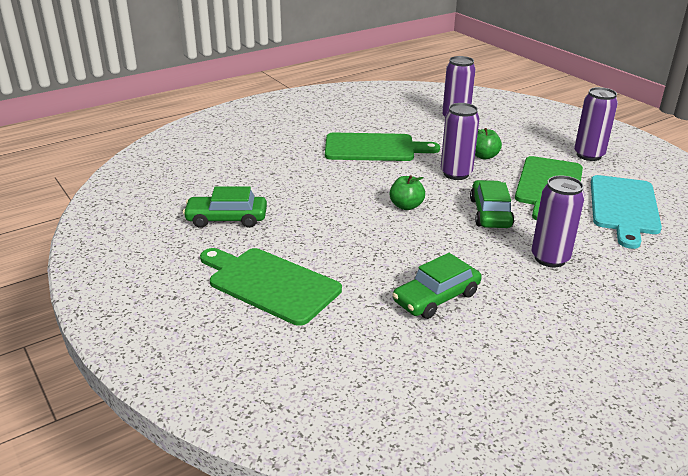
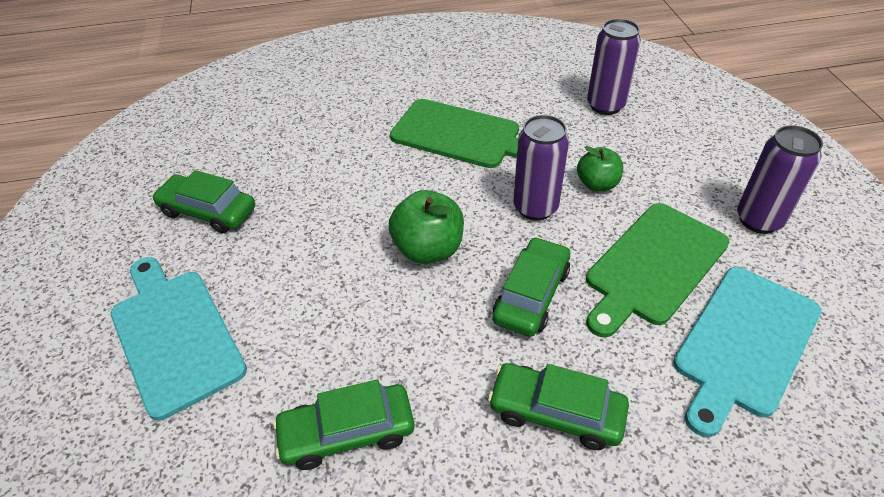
camera: 25 degrees right, 15 degrees up
(270, 284) = (175, 335): green cutting board -> turquoise cutting board
(406, 206) = (428, 249): green apple -> green apple, size x1.51
(550, 258) = (556, 412): purple can -> green car

